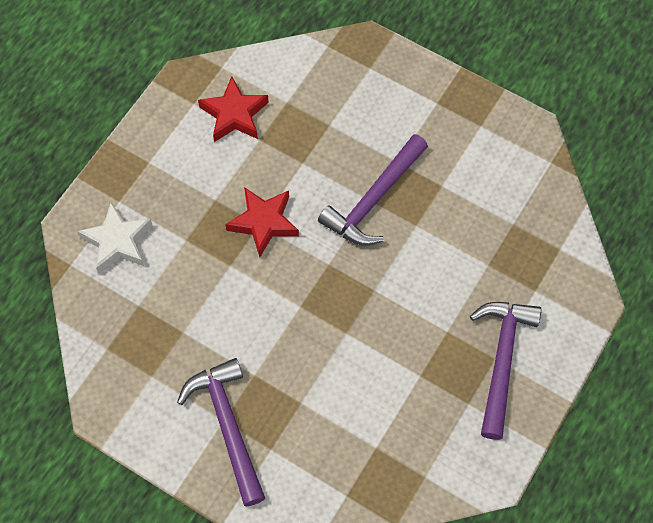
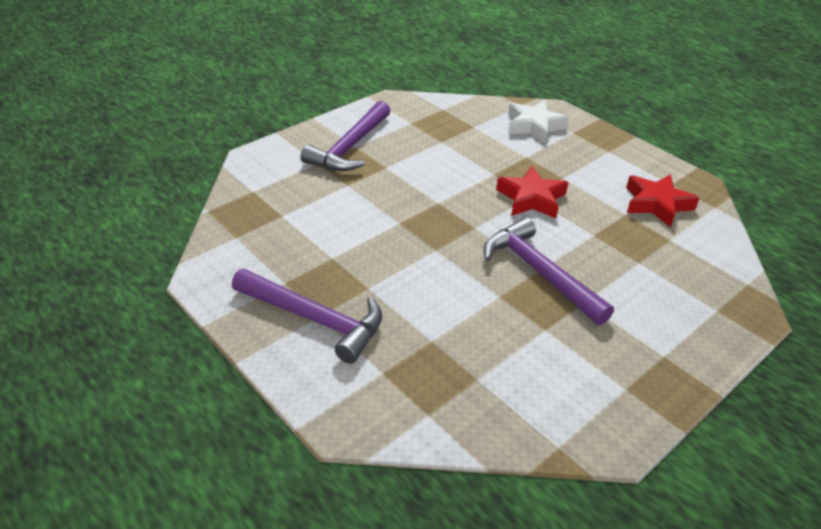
camera: 105 degrees right, 25 degrees down
(228, 426) = (350, 147): purple hammer -> purple hammer turned 120 degrees clockwise

